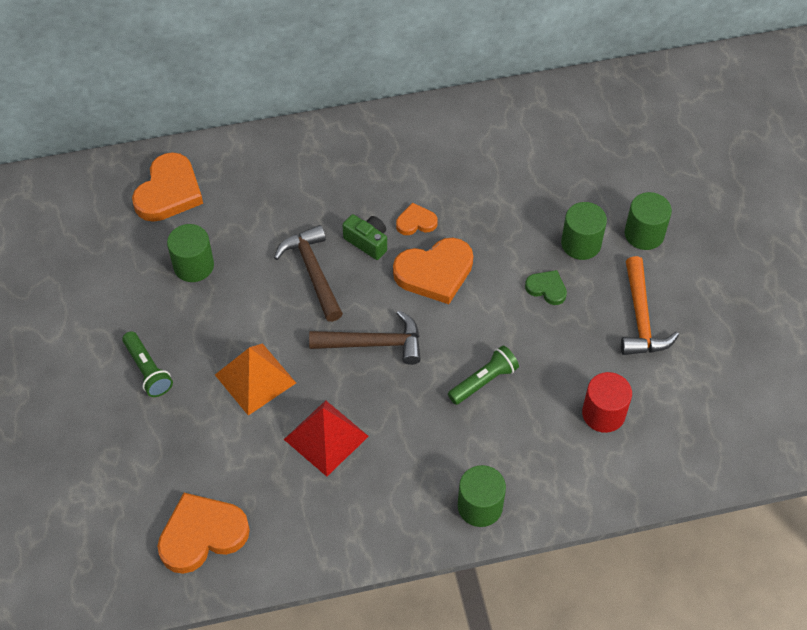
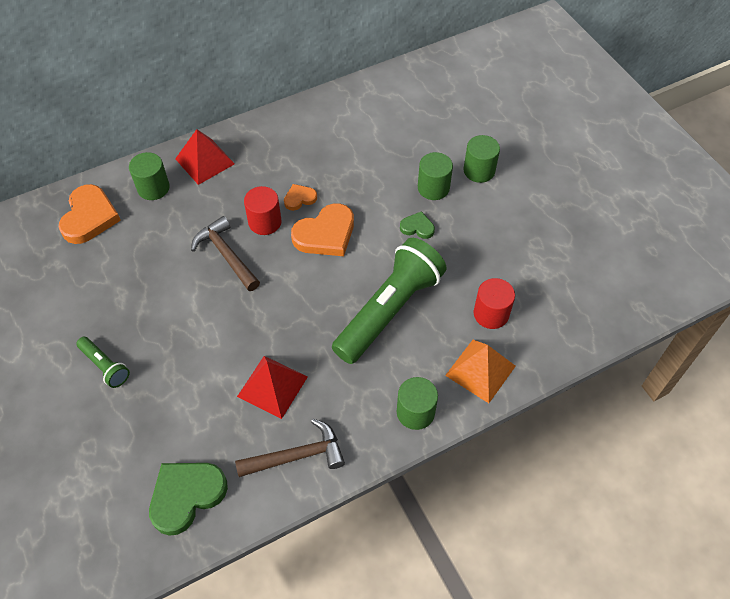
camera: 15 degrees left, 0 degrees up
(193, 266) = (124, 271): green cylinder -> green cylinder (153, 188)
(202, 535) = (186, 496): orange heart -> green heart
(255, 378) = (200, 351): orange pyramid -> orange pyramid (480, 370)
(316, 151) = (205, 161): none -> red pyramid
(367, 242) = (265, 222): green camera -> red cylinder
(373, 343) = (291, 301): brown hammer -> brown hammer (297, 456)
(484, 381) = (389, 310): green flashlight -> green flashlight, size x2.20
(640, 317) = (496, 233): orange hammer -> none

